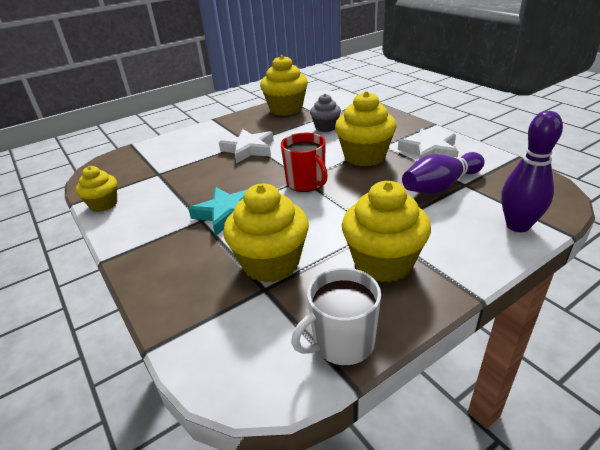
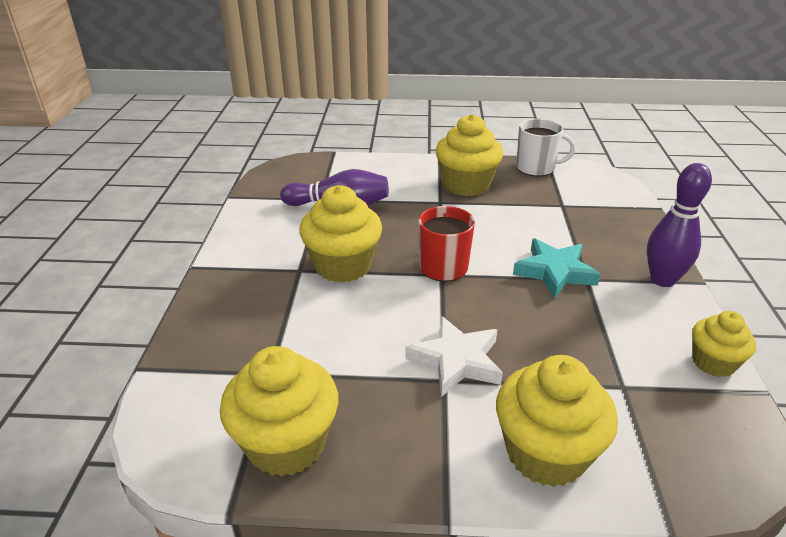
camera: 145 degrees left, 0 degrees up
(271, 263) = (545, 216): yellow cupcake -> yellow cupcake (546, 453)
(325, 127) = (305, 342): grey cupcake -> none
(429, 151) = (277, 238): white star -> none
(517, 225) = (350, 165): purple bowling pin -> purple bowling pin (662, 280)

